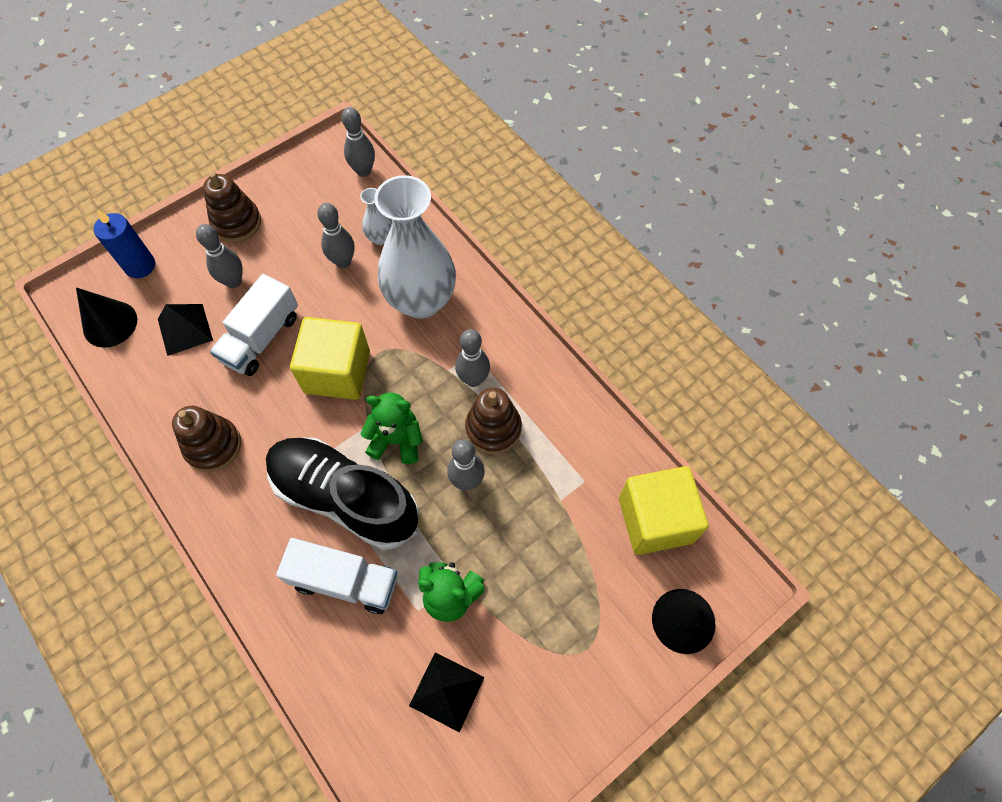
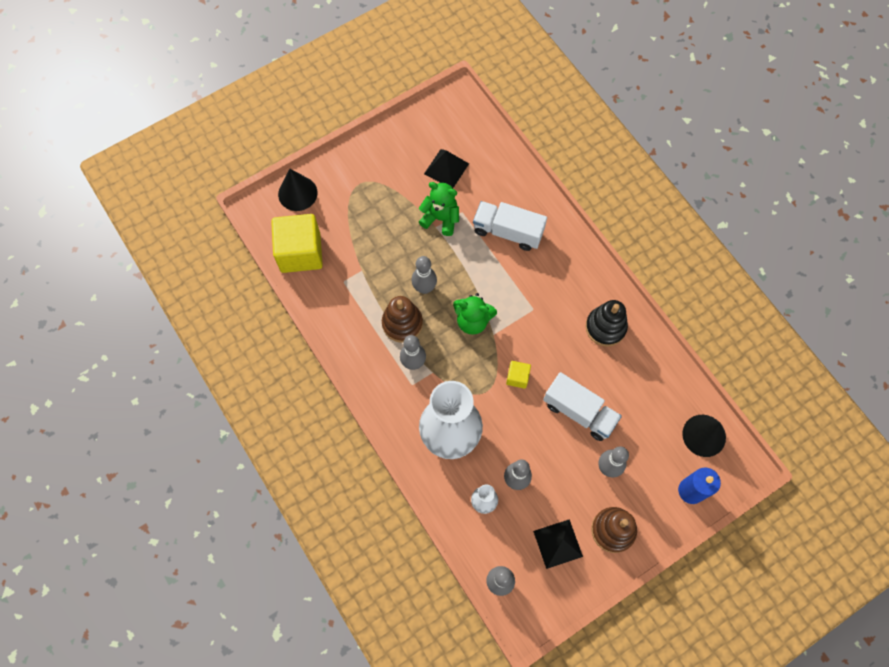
camera: 175 degrees left, 5 degrees up
(185, 329) = (642, 425): black pyramid -> black pyramid (558, 544)
(213, 446) = (605, 327): brown stacking toy -> black stacking toy
(261, 338) = (579, 412): white truck -> white truck turned 90 degrees clockwise
(337, 372) = (517, 377): yellow cube -> yellow cube, size x0.46
(345, 498) = (509, 283): black shoe -> none

